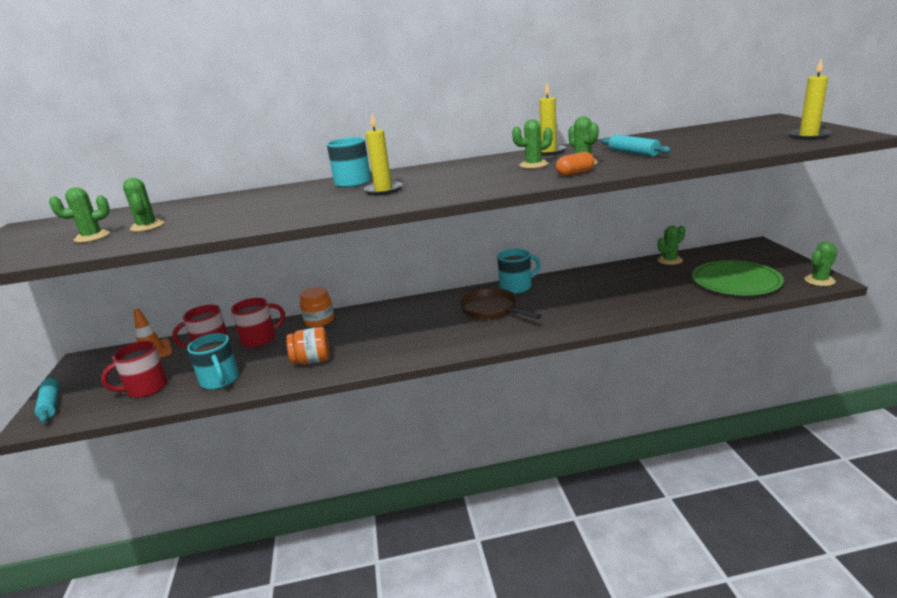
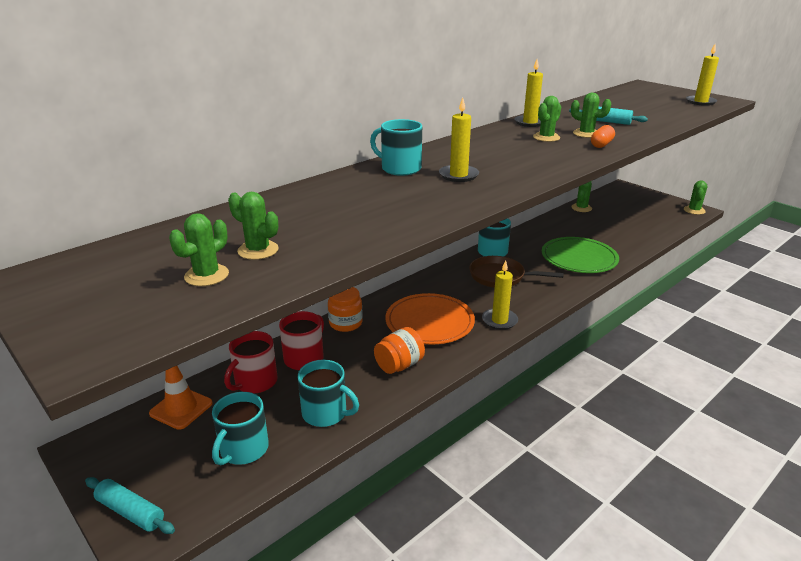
camera: 35 degrees left, 5 degrees up
(146, 388) = (243, 450): red mug -> turquoise mug
(380, 334) = (429, 322): none -> orange plate
(437, 346) = (499, 321): none -> yellow candle
(736, 281) = (646, 219): green plate -> green plate (579, 258)

